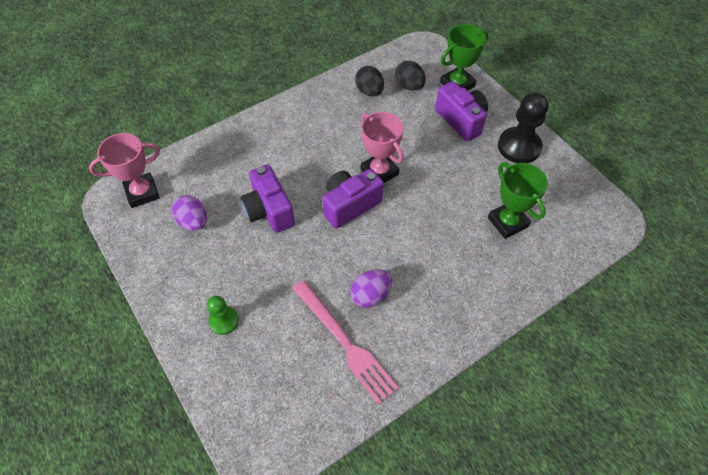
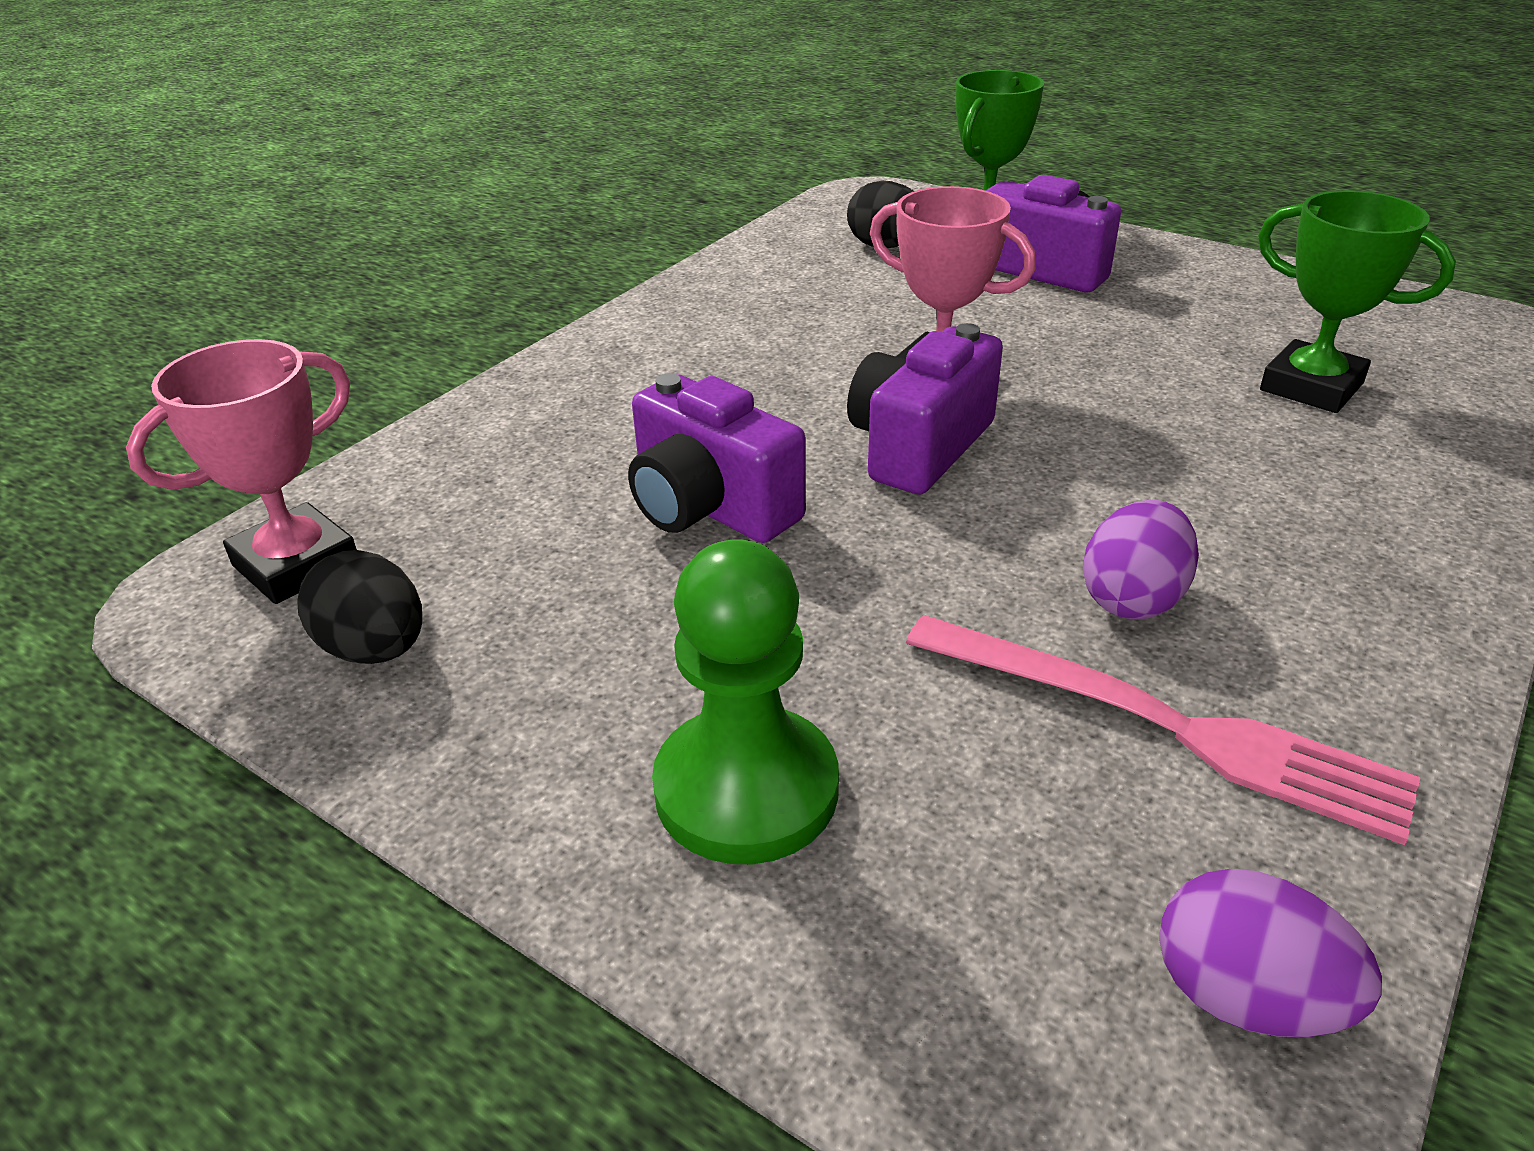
camera: 20 degrees left, 20 degrees down
(193, 222) = (497, 585): purple egg -> purple egg (1245, 997)
(224, 321) = (746, 789): green pawn -> green pawn, size x1.76
(369, 91) = (804, 269): black egg -> black egg (375, 649)
(519, 147) = (1204, 278): black pawn -> none

